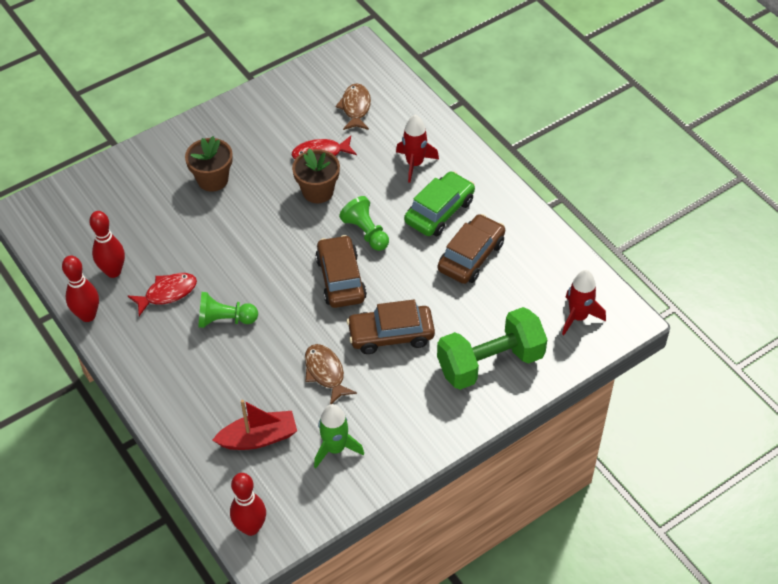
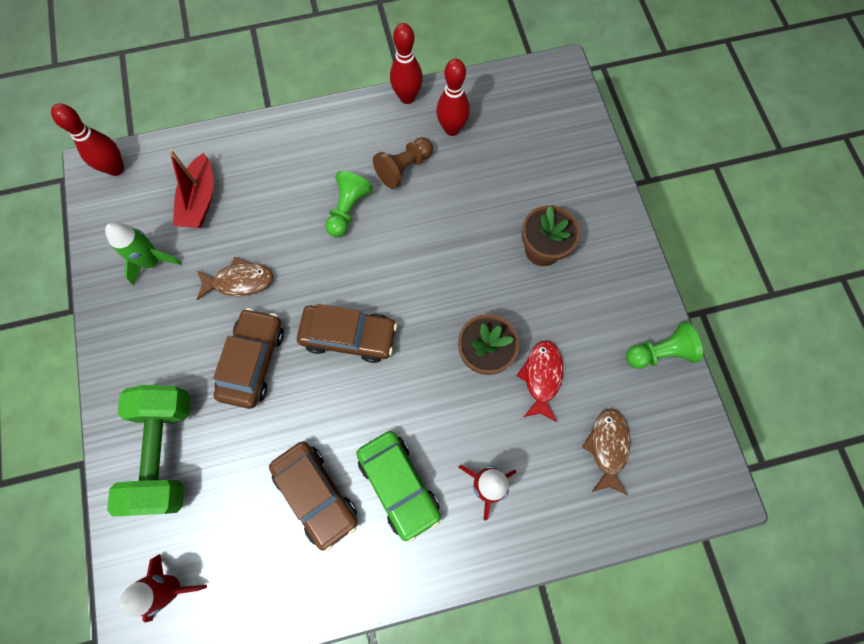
camera: 110 degrees right, 20 degrees up
(167, 293) = (404, 168): red fish -> brown pawn
(355, 108) = (607, 447): brown fish -> brown fish turned 105 degrees counterclockwise
(366, 232) = (402, 386): green pawn -> green pawn (659, 352)

